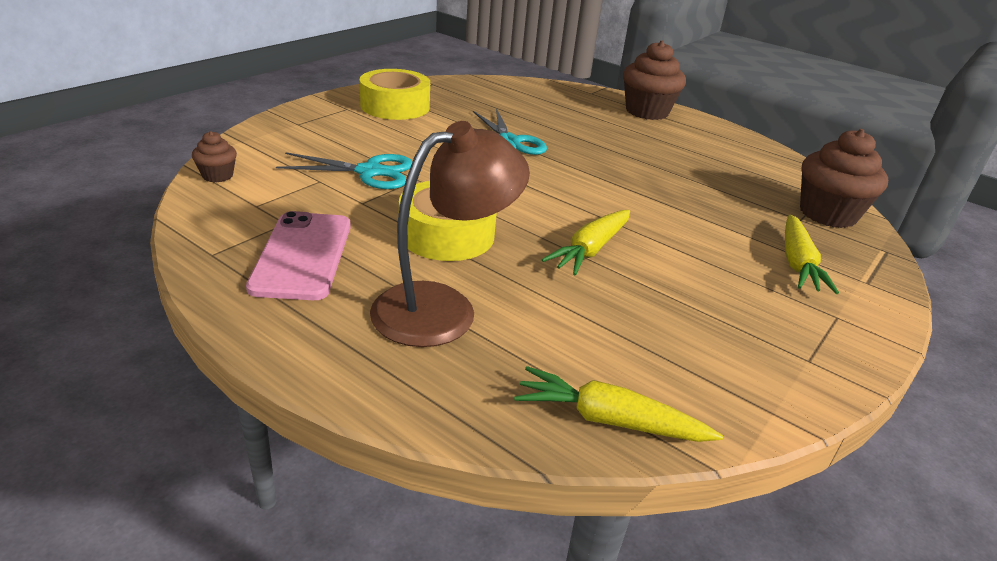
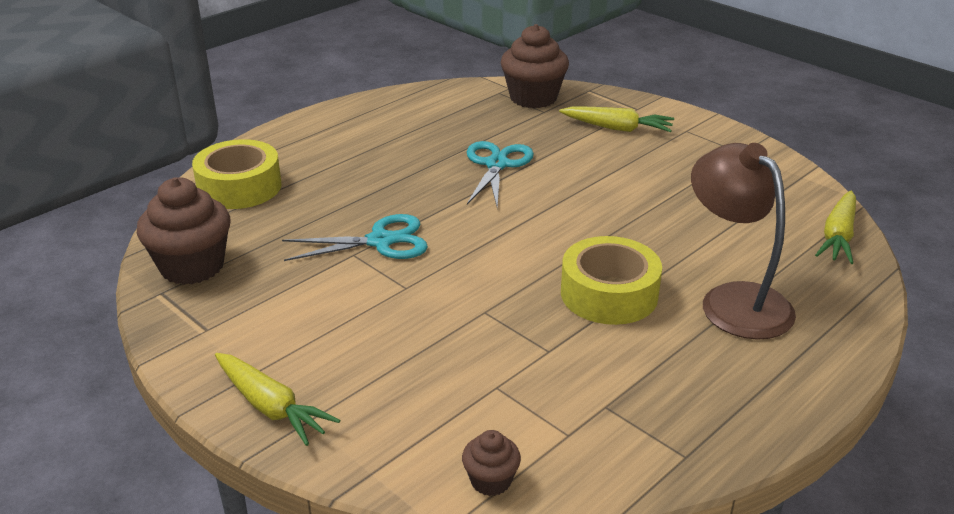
camera: 80 degrees left, 0 degrees up
(302, 255) = (672, 387): pink phone -> none
(369, 172) = (469, 347): turquoise scissors -> turquoise scissors (496, 165)
(395, 106) = (250, 327): yellow tape -> yellow tape (239, 187)
(590, 250) = (619, 217): yellow carrot -> yellow carrot (271, 407)
(647, 111) = (295, 142): brown cupcake -> brown cupcake (192, 266)

